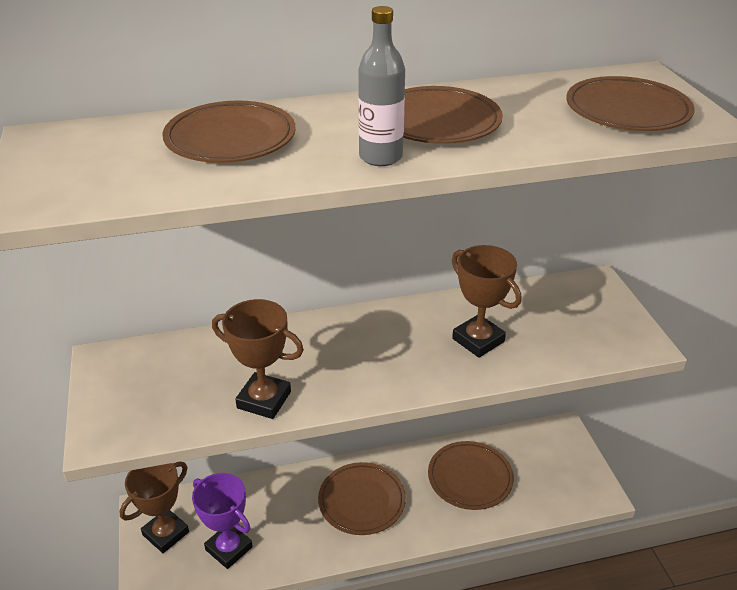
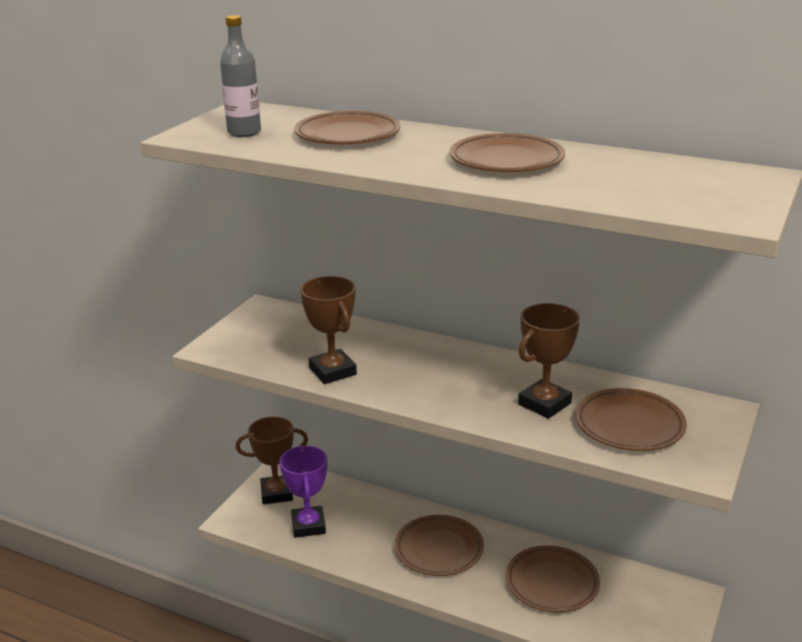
camera: 40 degrees right, 10 degrees down
(380, 157) = (423, 167): grey bottle -> grey bottle (244, 132)
(478, 340) = (544, 404): brown trophy -> brown trophy turned 45 degrees clockwise
(627, 110) = (683, 191): brown plate -> brown plate (629, 424)

